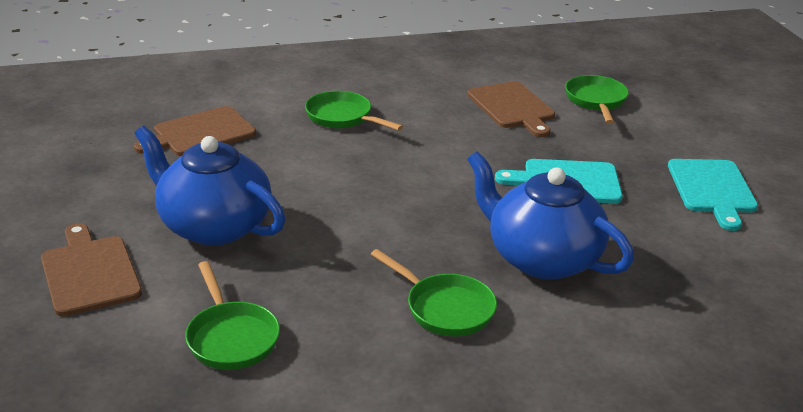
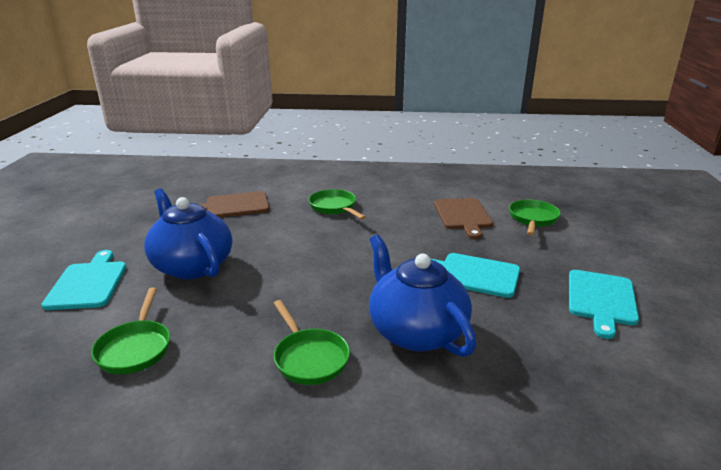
camera: 20 degrees right, 5 degrees down
(89, 272) = (88, 283): brown cutting board -> turquoise cutting board

